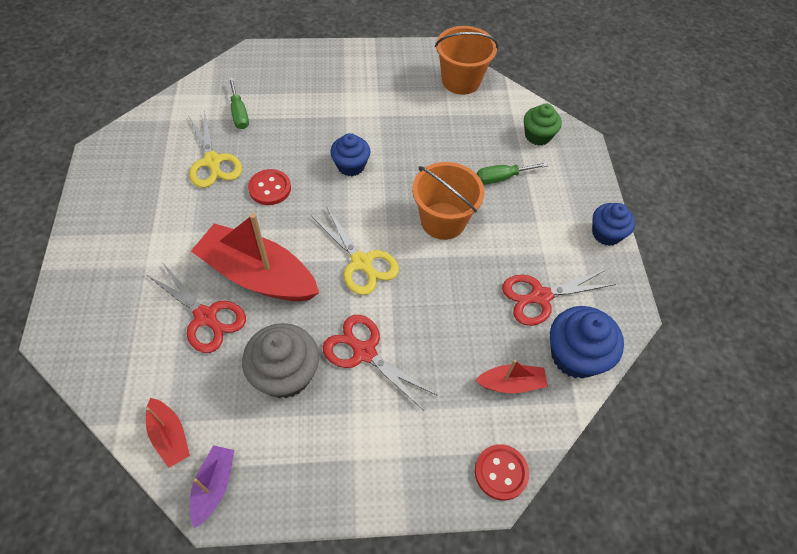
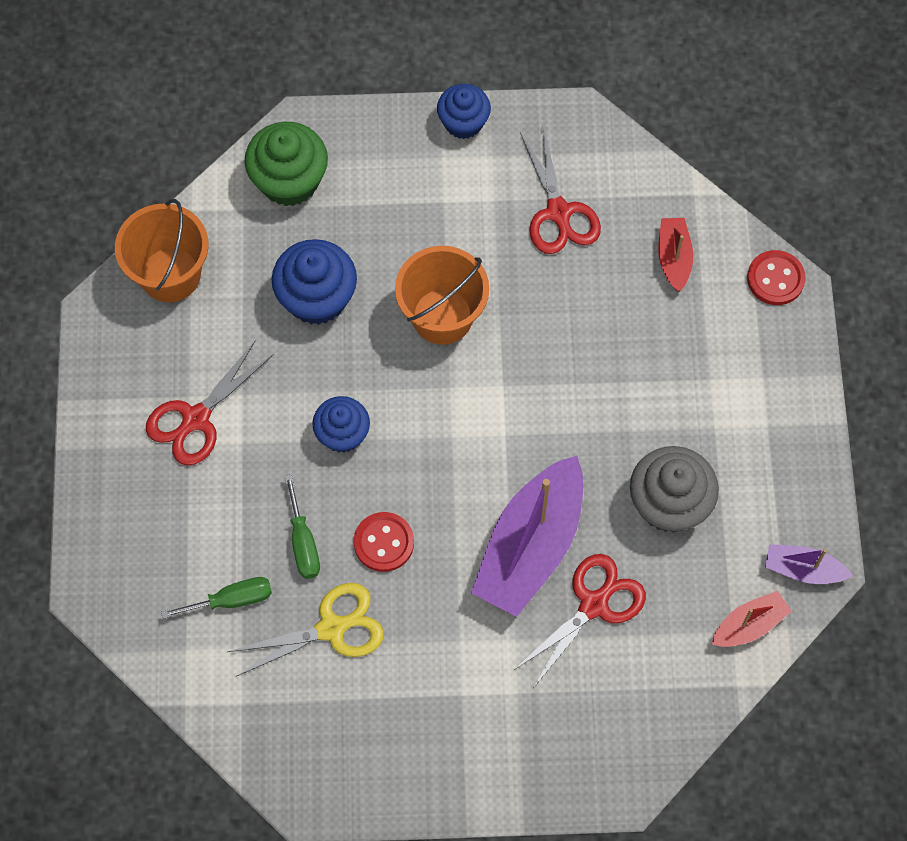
camera: 85 degrees left, 10 degrees up
(258, 275) = (531, 546): red boat -> purple boat
(362, 263) = (510, 418): yellow scissors -> none
(364, 352) = (638, 416): red scissors -> red scissors (195, 419)
(501, 178) = (368, 236): green screwdriver -> green screwdriver (303, 542)
(538, 135) = (289, 180): green cupcake -> green cupcake, size x1.52
(575, 355) = (637, 186): blue cupcake -> blue cupcake (317, 298)

